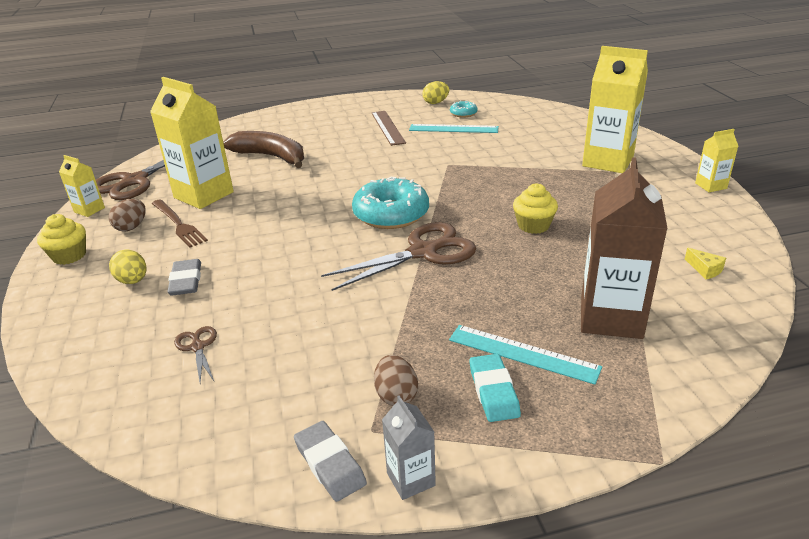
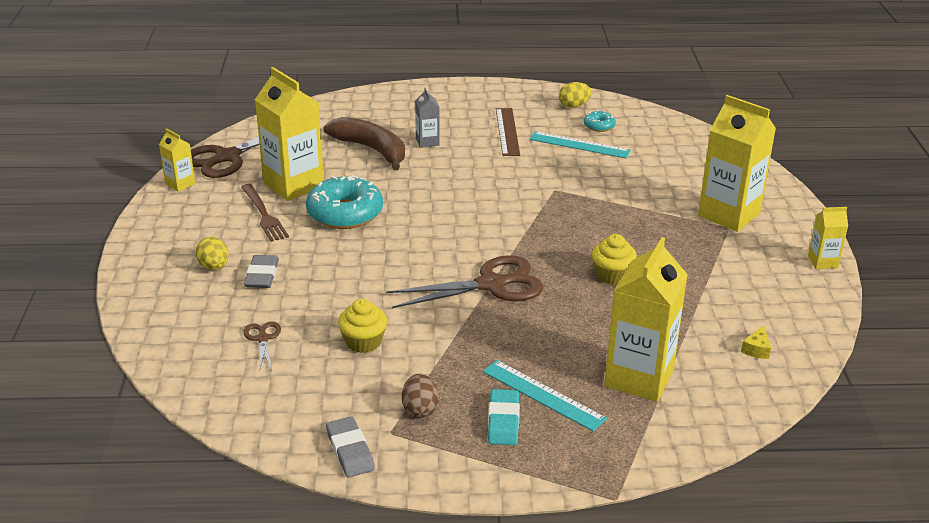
camera: 10 degrees right, 0 degrees up
(69, 256) = (158, 231): yellow cupcake -> yellow cupcake (363, 342)
(131, 227) = (219, 210): brown egg -> none
(391, 214) = (474, 238): turquoise donut -> turquoise donut (345, 213)
(411, 479) = (410, 473): grey carton -> grey carton (427, 142)
(611, 317) = (639, 378): brown carton -> yellow carton
(705, 269) = (756, 349): yellow cheese -> yellow cheese turned 45 degrees clockwise

